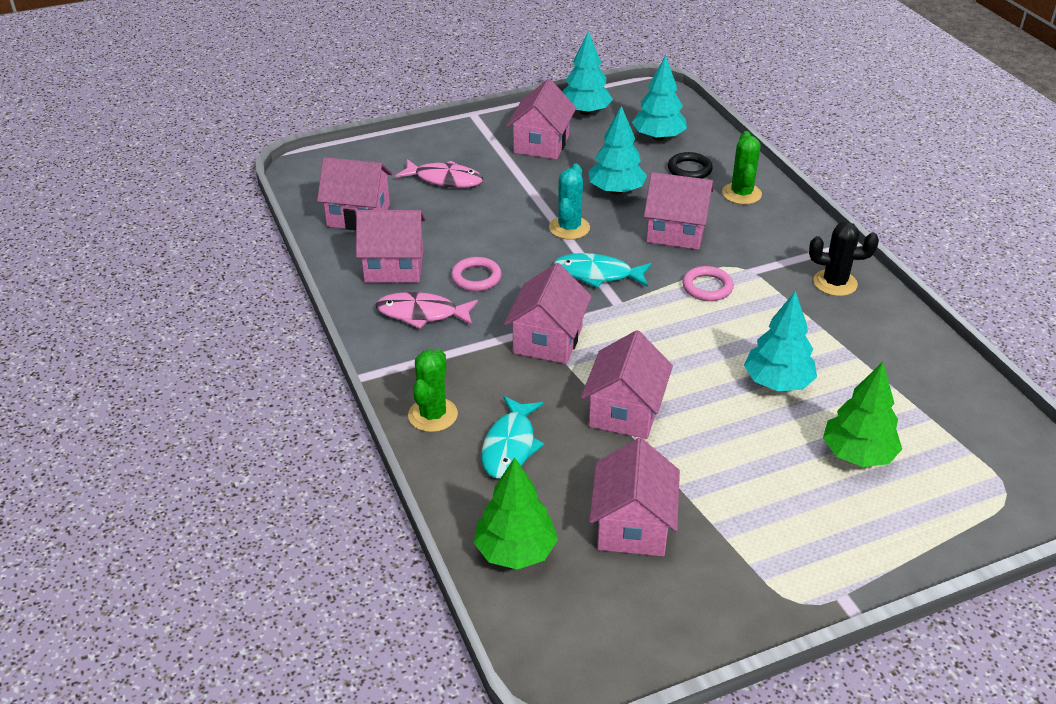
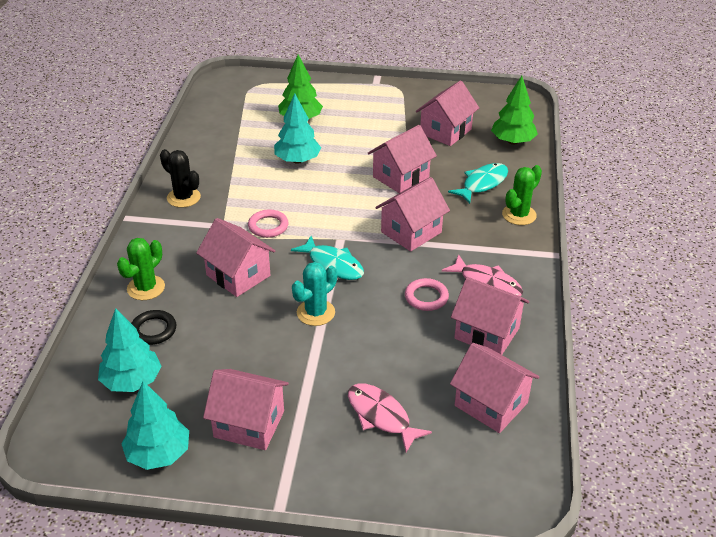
camera: 150 degrees left, 0 degrees up
(541, 144) = (249, 424): pink house -> pink house turned 60 degrees clockwise
(616, 190) = (239, 334): turquoise tree -> none

